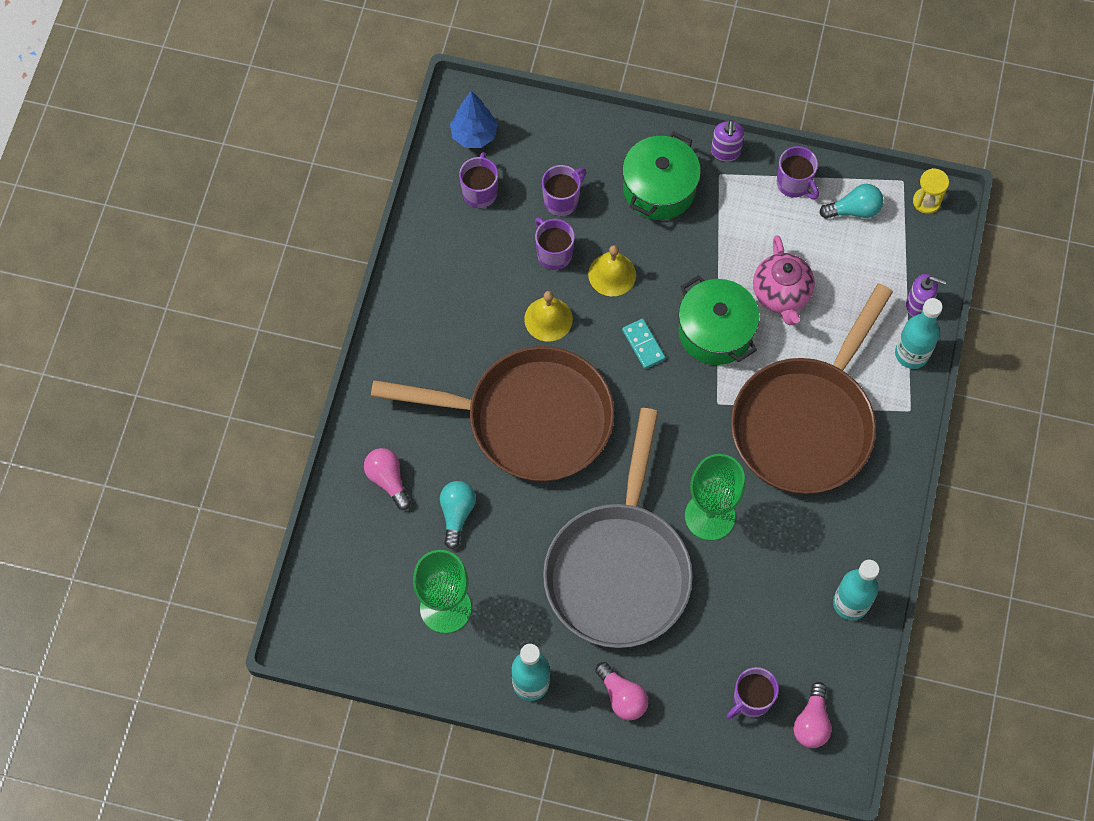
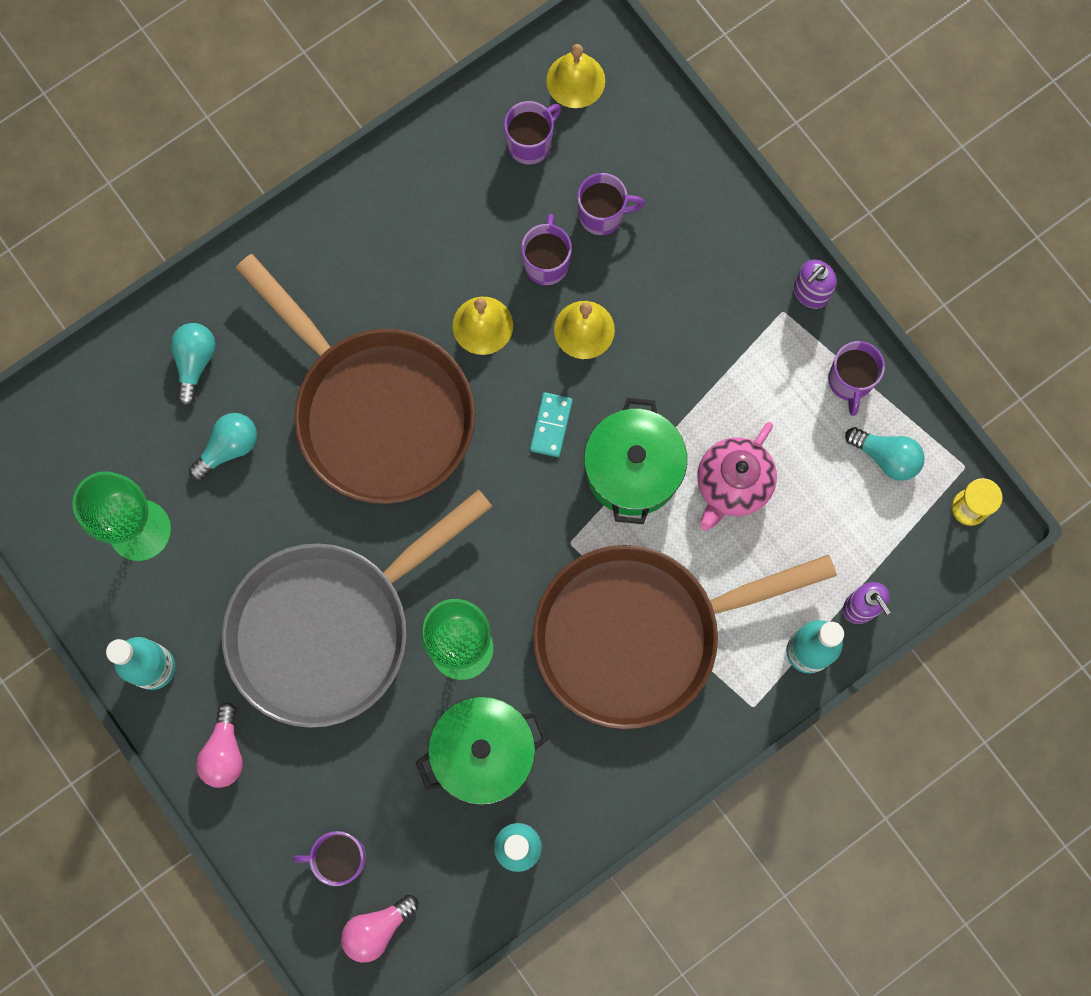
camera: 40 degrees right, 10 degrees up
(388, 480) = (195, 362): pink light bulb -> turquoise light bulb
(474, 135) = (575, 80): blue tree -> yellow bell
(659, 189) = (709, 279): green pot -> green pot (483, 753)

